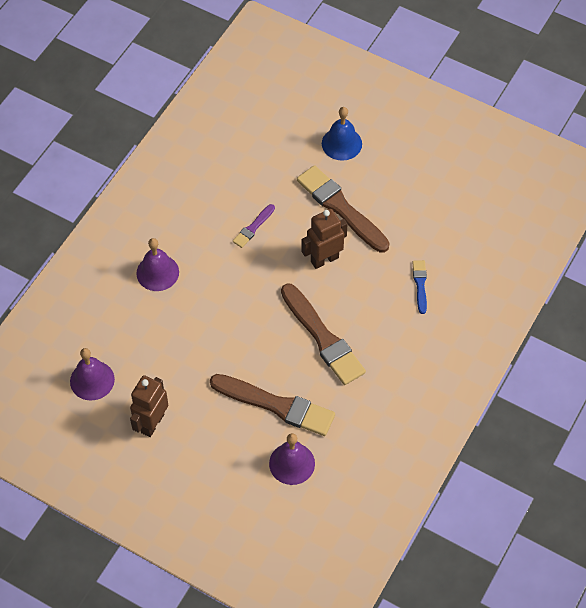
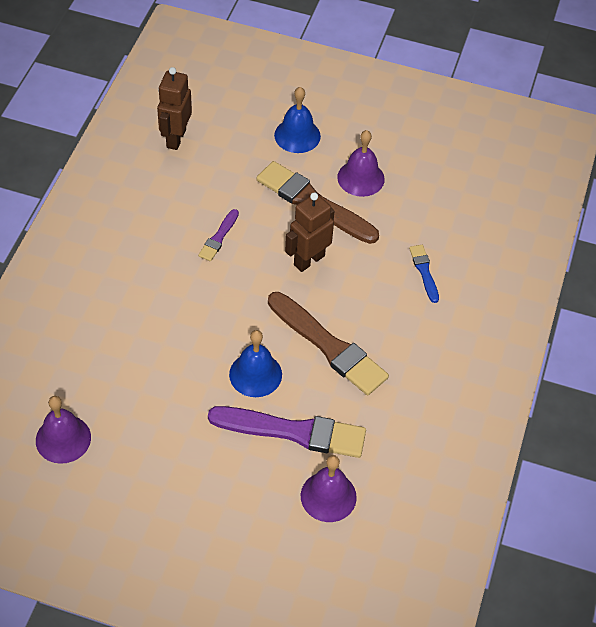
camera: 15 degrees left, 5 degrees down
(152, 423) = (148, 477): brown robot -> brown robot (175, 138)
(157, 272) = (117, 303): purple bell -> purple bell (361, 178)
(257, 352) = (255, 374): none -> blue bell
(276, 405) = (293, 432): brown brush -> purple brush

